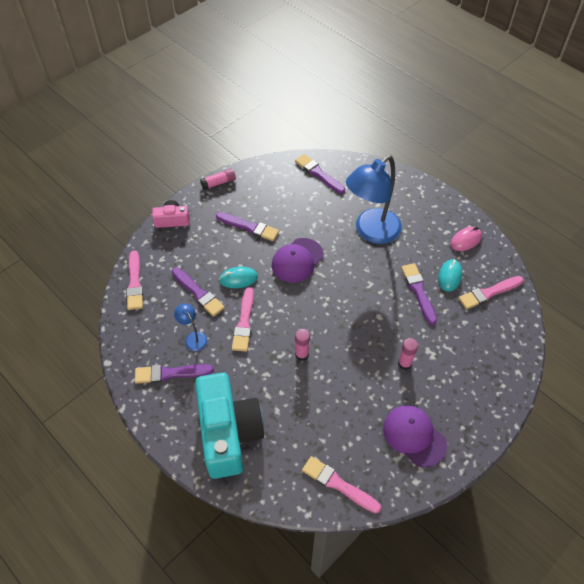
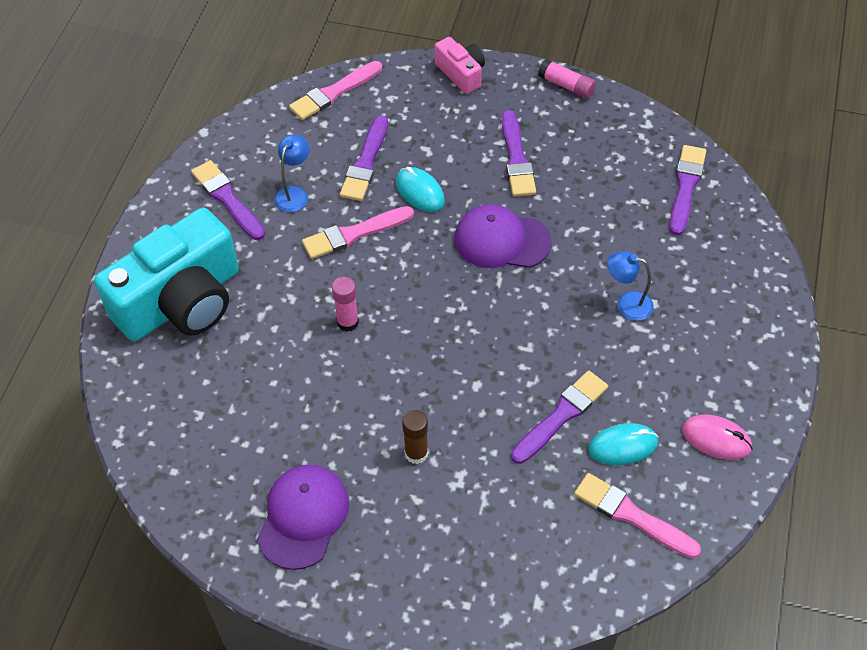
camera: 60 degrees right, 0 degrees up
(338, 484) = (177, 457): pink brush -> none
(371, 232) = (627, 304): blue lamp -> blue lamp, size x0.43
(404, 363) = (416, 453): pink glue stick -> brown glue stick

